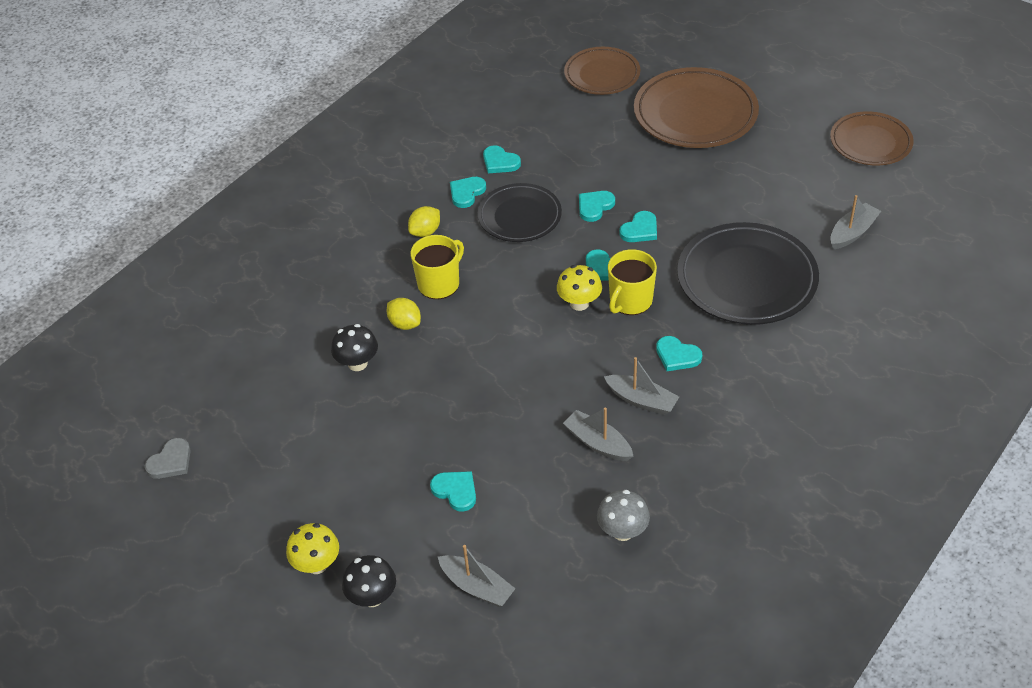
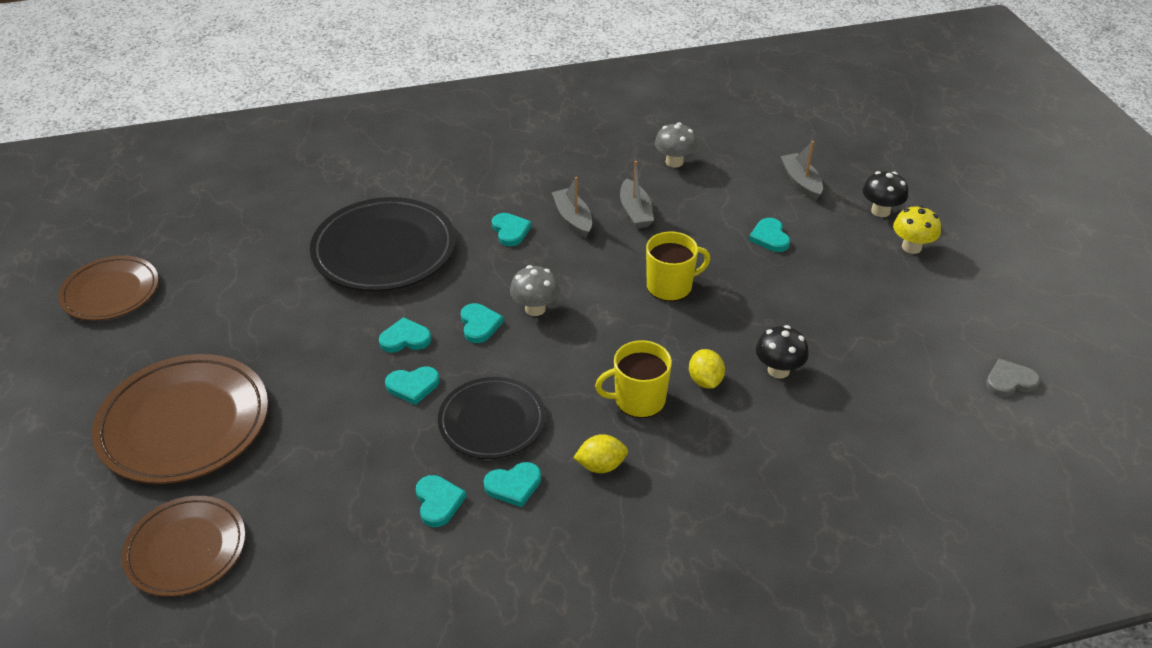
camera: 145 degrees left, 5 degrees down
(579, 303) = (535, 308): yellow mushroom -> grey mushroom
(630, 301) = (492, 286): yellow mug -> yellow mug (670, 286)
(852, 232) = (257, 235): grey boat -> none

